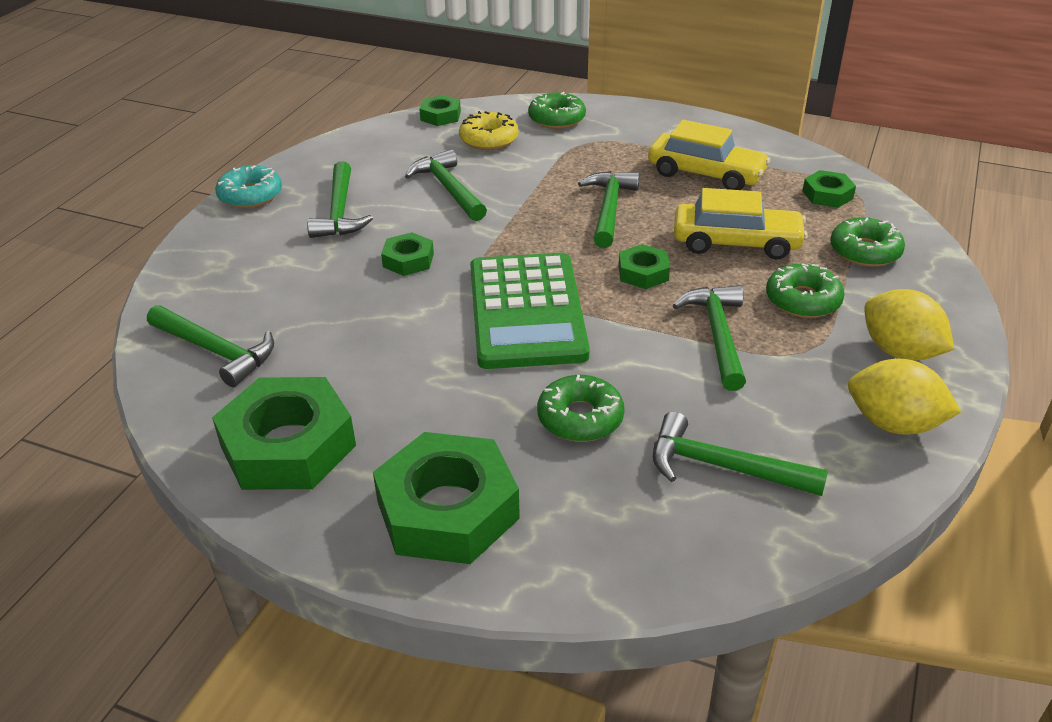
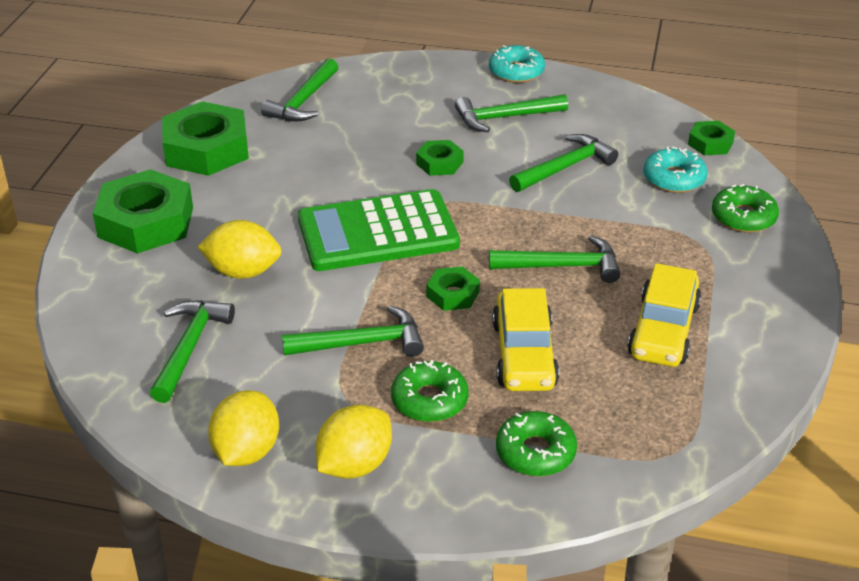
camera: 80 degrees right, 0 degrees up
(489, 139) = (674, 178): yellow donut -> turquoise donut
(580, 418) = (243, 272): green donut -> yellow lemon
(827, 195) = (653, 428): green nut -> none

